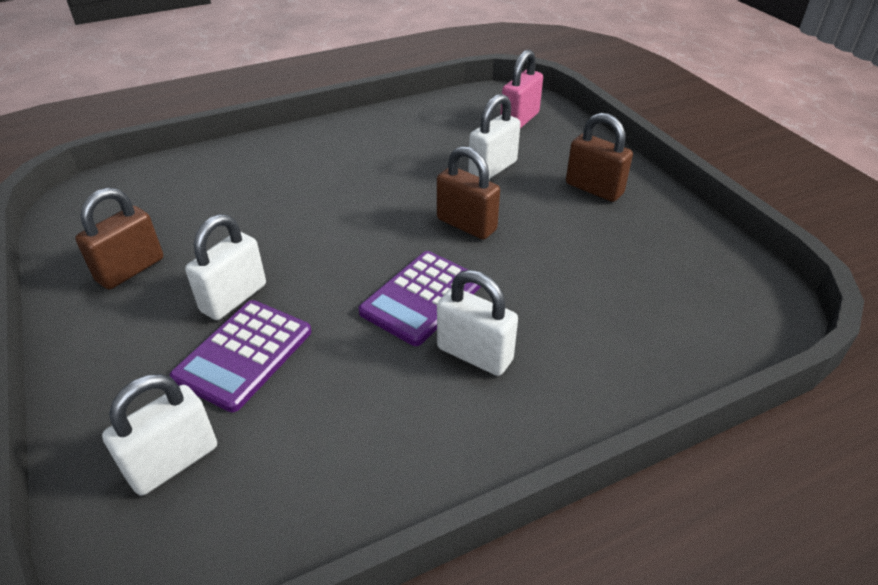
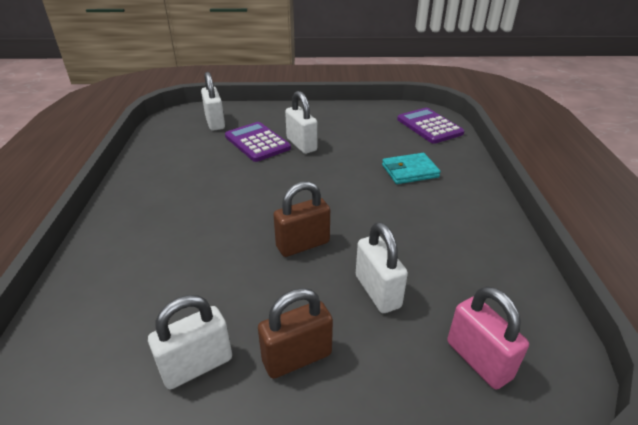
camera: 115 degrees right, 5 degrees down
(130, 270) = (349, 122): brown padlock -> none
(273, 186) = (410, 171): none -> turquoise wallet
(422, 298) = (244, 202): purple calculator -> purple calculator (429, 126)
(474, 354) = (182, 207): white padlock -> white padlock (197, 365)

